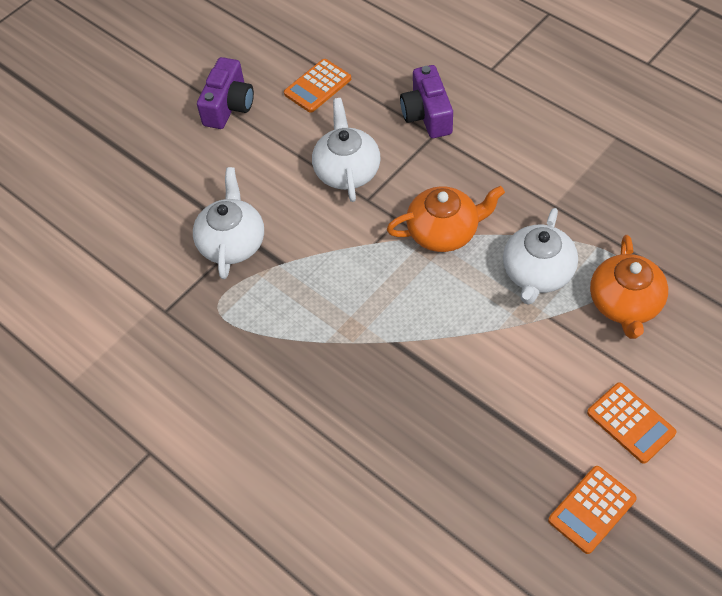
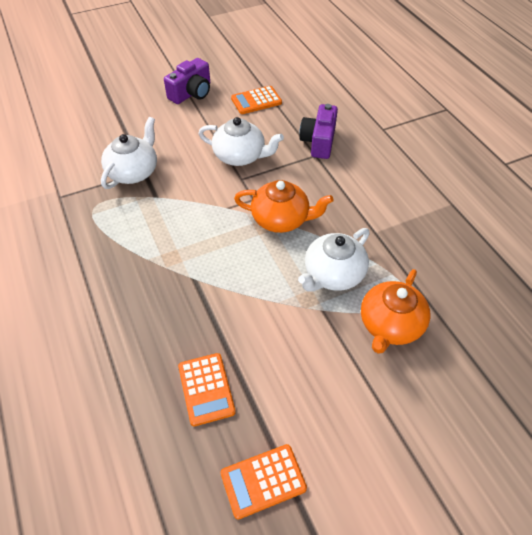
camera: 20 degrees right, 5 degrees down
(347, 170) = (240, 156): white teapot -> white teapot turned 90 degrees clockwise
(630, 423) = (340, 422): orange calculator -> orange calculator (206, 389)

